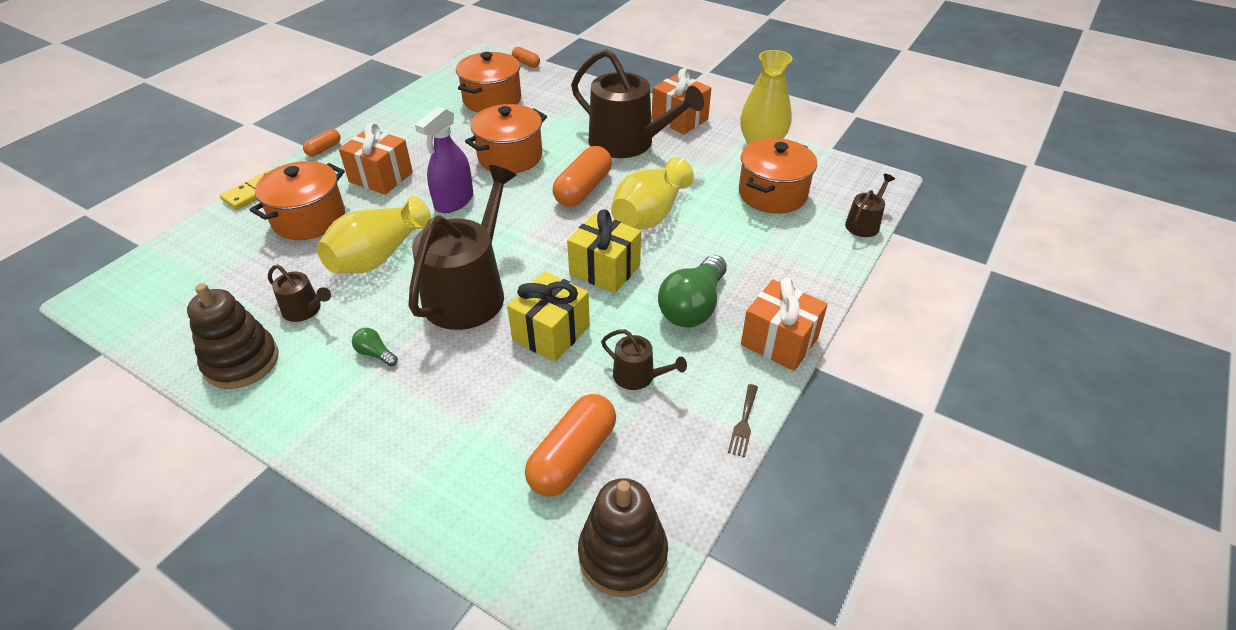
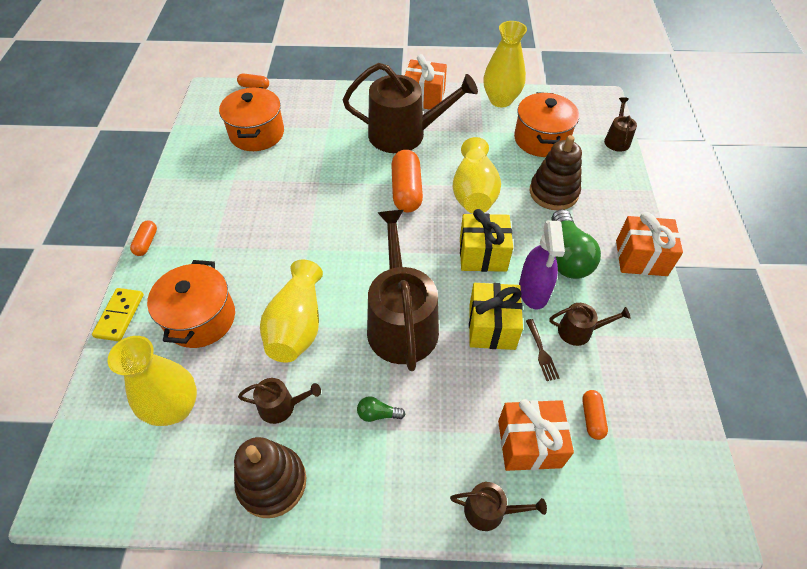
camera: 30 degrees left, 10 degrees up
(227, 274) = (175, 408): none -> yellow vase
(381, 177) = (228, 249): orange gift -> orange gift (529, 444)
(393, 480) = (490, 510): none -> brown watering can
(454, 201) = (313, 245): purple spray bottle -> purple spray bottle (533, 291)
(510, 157) = (322, 184): orange pot -> none
(573, 457) = (592, 418): orange capsule -> orange capsule, size x0.52
(622, 555) = (683, 471): brown stacking toy -> brown stacking toy (553, 192)
(743, 423) = (670, 331): brown fork -> brown fork (541, 352)

